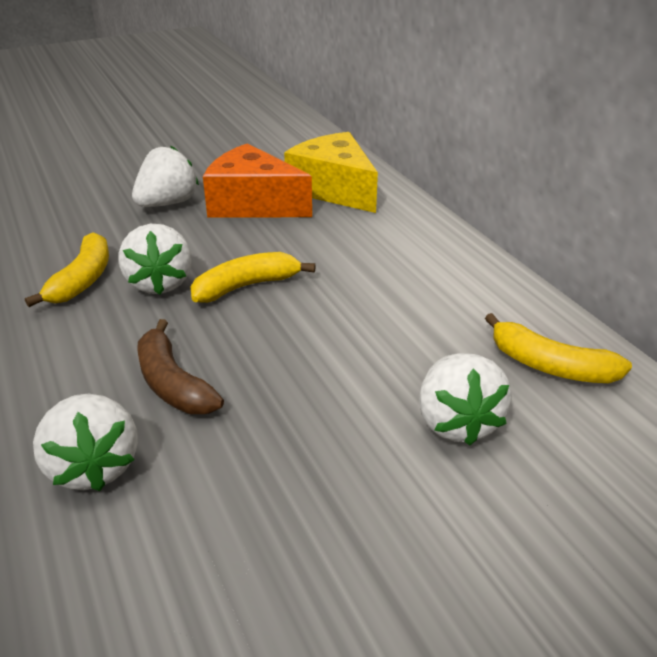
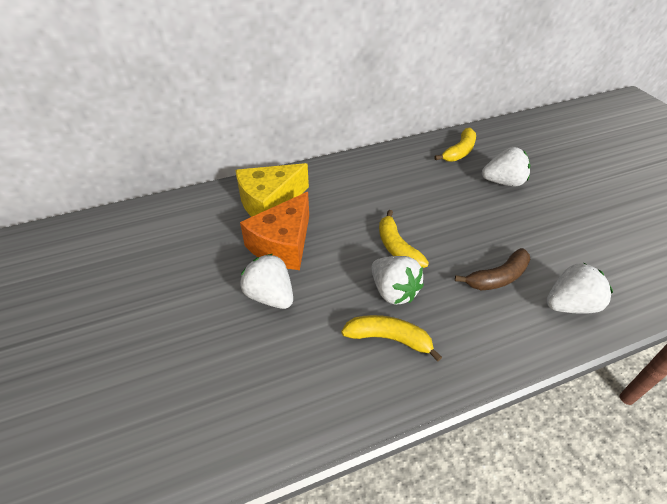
camera: 85 degrees left, 10 degrees up
(160, 283) = (393, 291): white strawberry -> white strawberry turned 60 degrees clockwise

